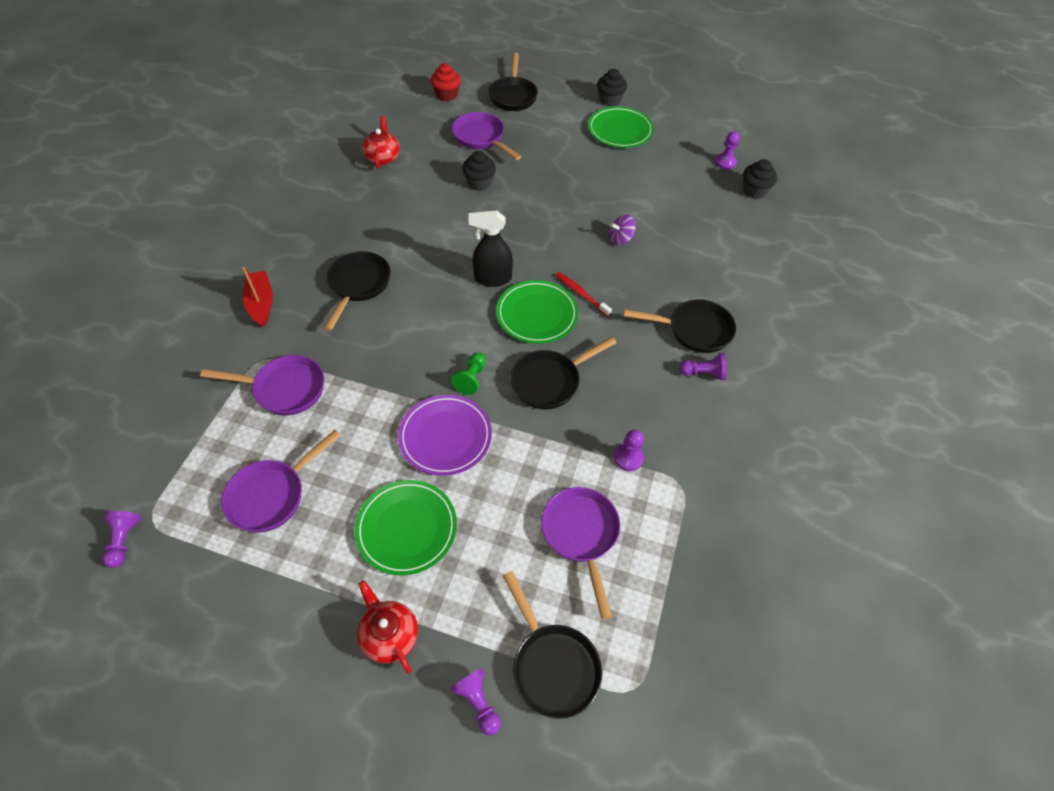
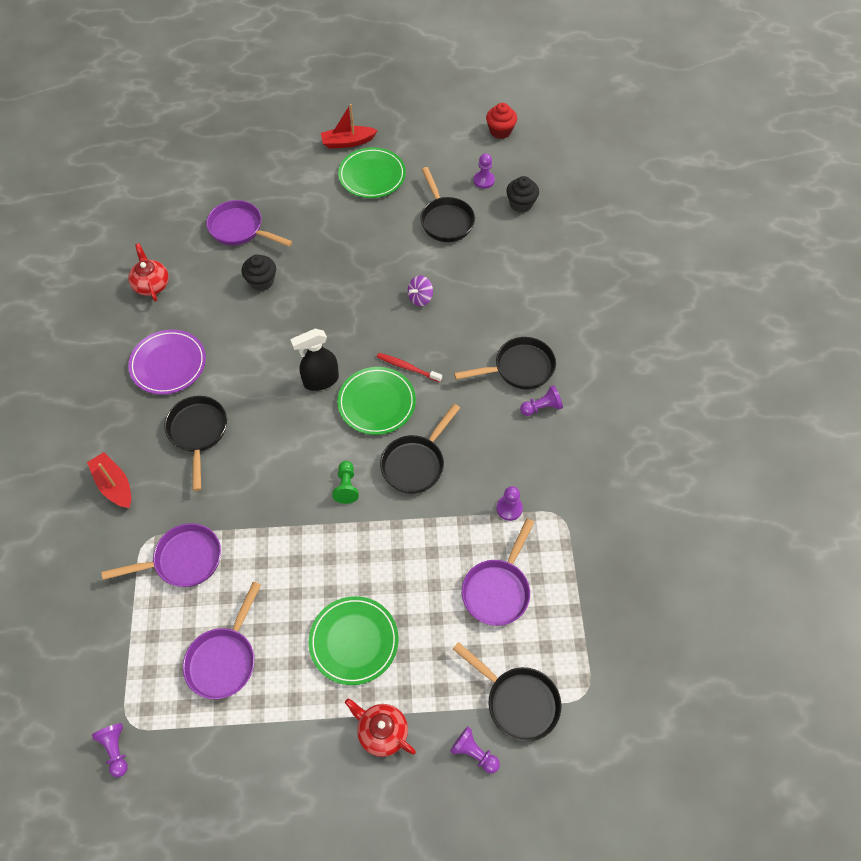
camera: 20 degrees left, 5 degrees up
(445, 437) = (348, 549): purple plate -> purple plate (168, 364)
(447, 95) = (181, 188): red cupcake -> red cupcake (500, 131)
(513, 96) = (249, 168): black pan -> black pan (445, 220)
(581, 535) = (498, 590): purple pan -> purple pan turned 120 degrees counterclockwise
(610, 100) = (348, 142): black cupcake -> red boat

